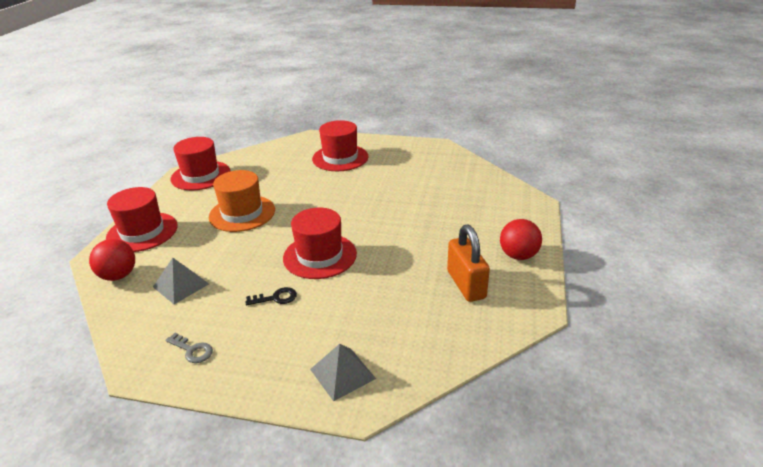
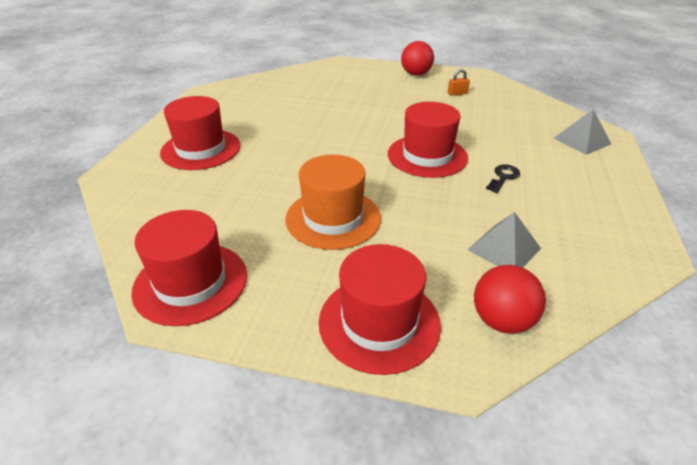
camera: 90 degrees left, 5 degrees up
(192, 350) = (603, 220): grey key -> none
(276, 298) = (503, 177): black key -> black key turned 45 degrees clockwise
(466, 284) = (457, 93): orange padlock -> orange padlock, size x0.44

